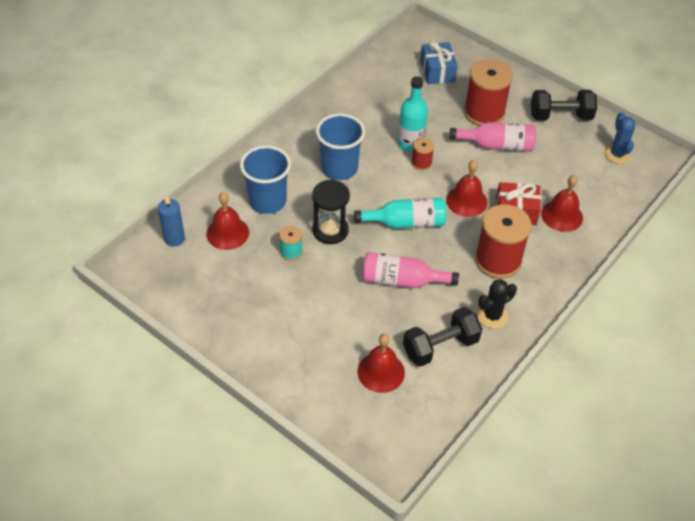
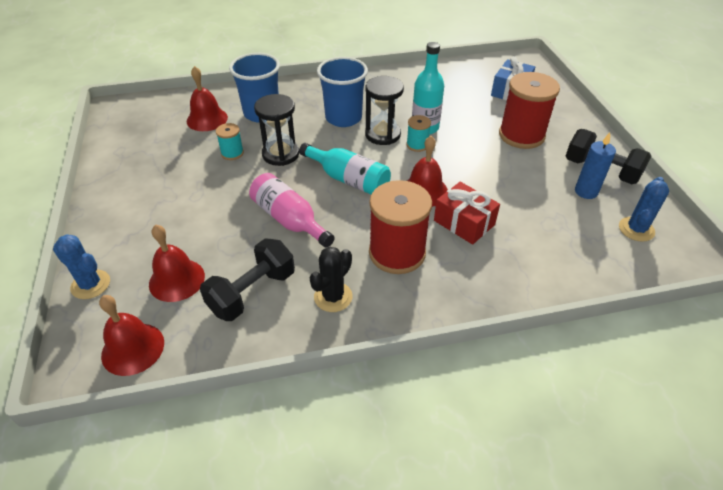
camera: 40 degrees right, 5 degrees down
(174, 238) = (169, 105): blue candle -> blue candle (586, 192)
(326, 415) = (90, 284): none -> blue cactus
(386, 167) = (382, 134): none -> black hourglass
(421, 163) = (417, 145): red spool -> turquoise spool
(440, 346) = (252, 292): black dumbbell -> black dumbbell turned 60 degrees counterclockwise
(492, 316) = (333, 297): black cactus -> black cactus turned 60 degrees counterclockwise
(497, 145) = (506, 164): pink bottle -> none
(562, 215) = (510, 251): red bell -> red bell (133, 348)

